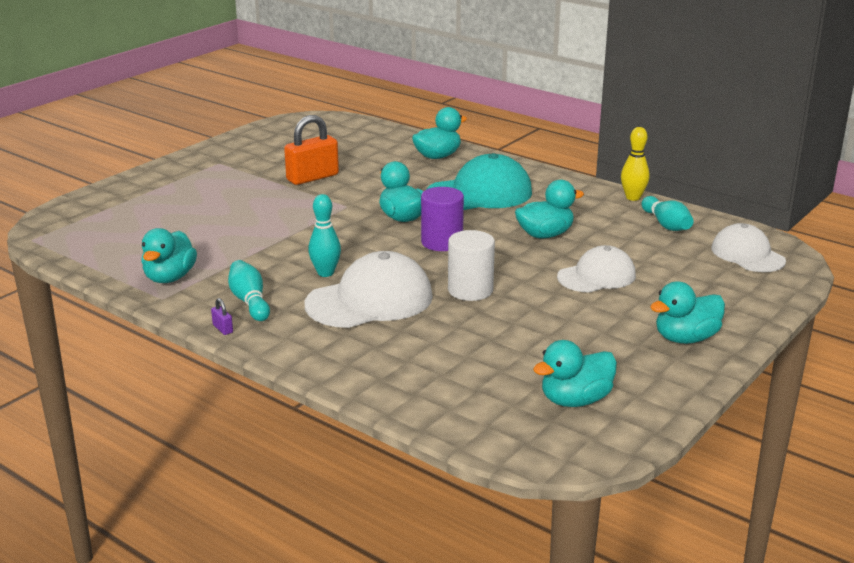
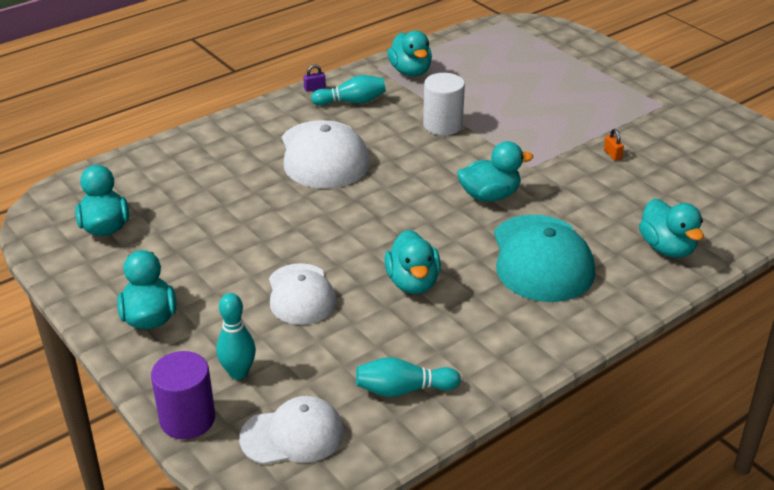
camera: 105 degrees right, 10 degrees up
(170, 278) = (410, 71): turquoise duck -> turquoise duck turned 135 degrees counterclockwise
(312, 177) = (612, 154): orange padlock -> orange padlock, size x0.40
(325, 273) = (385, 139): turquoise bowling pin -> turquoise bowling pin (238, 372)
(442, 242) = (421, 211): purple cylinder -> purple cylinder (187, 419)
(470, 290) = (313, 210): white cylinder -> white cylinder (442, 125)
(633, 198) = (495, 385): yellow bowling pin -> none

